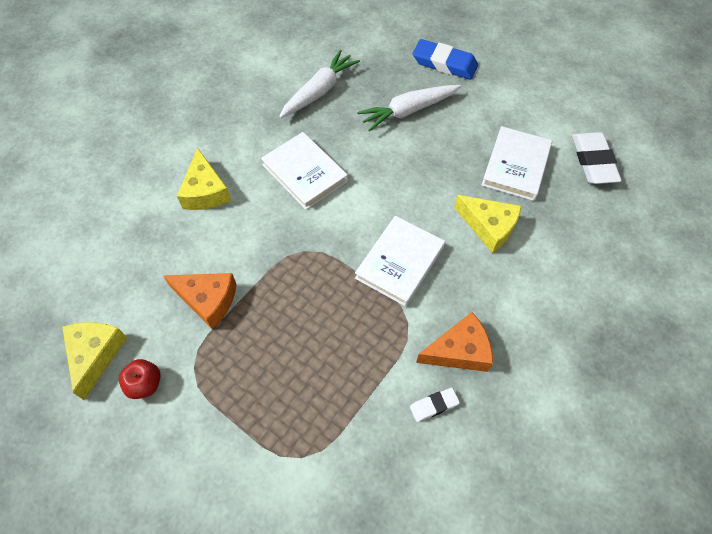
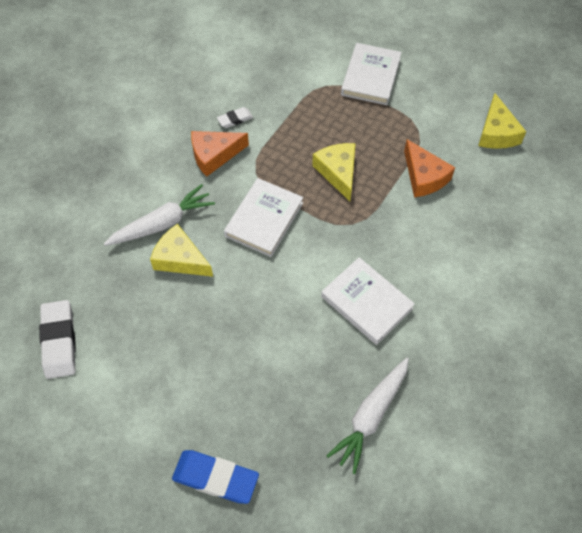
camera: 175 degrees right, 0 degrees up
(145, 384) = (450, 117): red apple -> none
(205, 191) = (461, 274): yellow cheese -> yellow cheese (338, 172)
(208, 300) = (424, 177): orange cheese -> orange cheese turned 135 degrees counterclockwise
(408, 111) = (261, 394): white carrot -> white carrot (162, 223)
(515, 166) = (144, 328): white book -> white book (371, 77)

